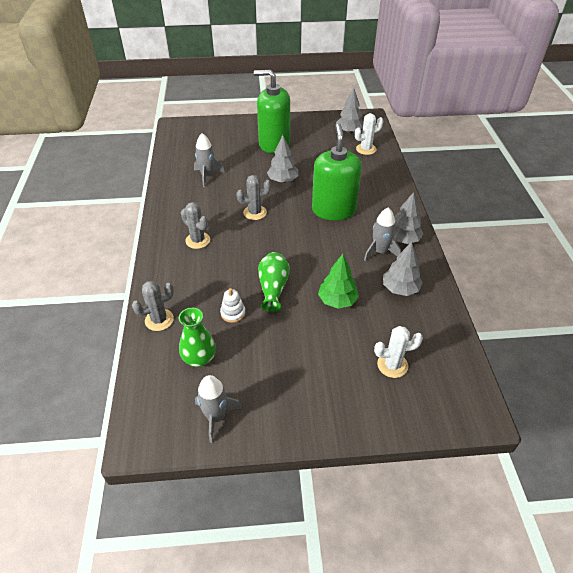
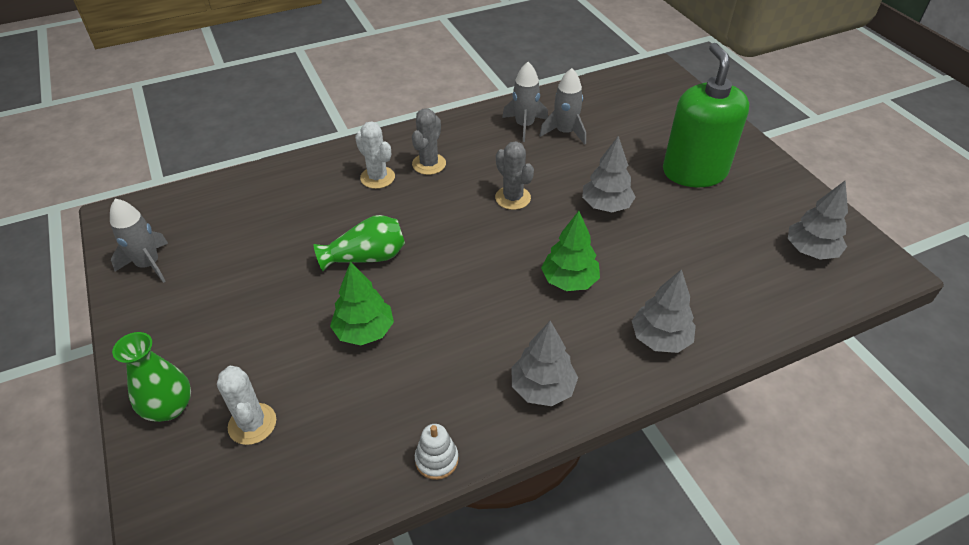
camera: 70 degrees right, 0 degrees up
(159, 320) = (283, 177): grey cactus -> none
(199, 358) = (231, 226): green vase -> green vase (169, 407)
(233, 313) = (310, 232): white stacking toy -> white stacking toy (436, 460)
(334, 210) = (569, 281): green soap dispenser -> green tree
(366, 149) = (774, 285): white cactus -> white cactus (377, 177)
(380, 252) = (495, 362): grey rocket -> grey rocket (524, 126)
(400, 289) = (416, 405): grey tree -> grey tree (660, 338)

